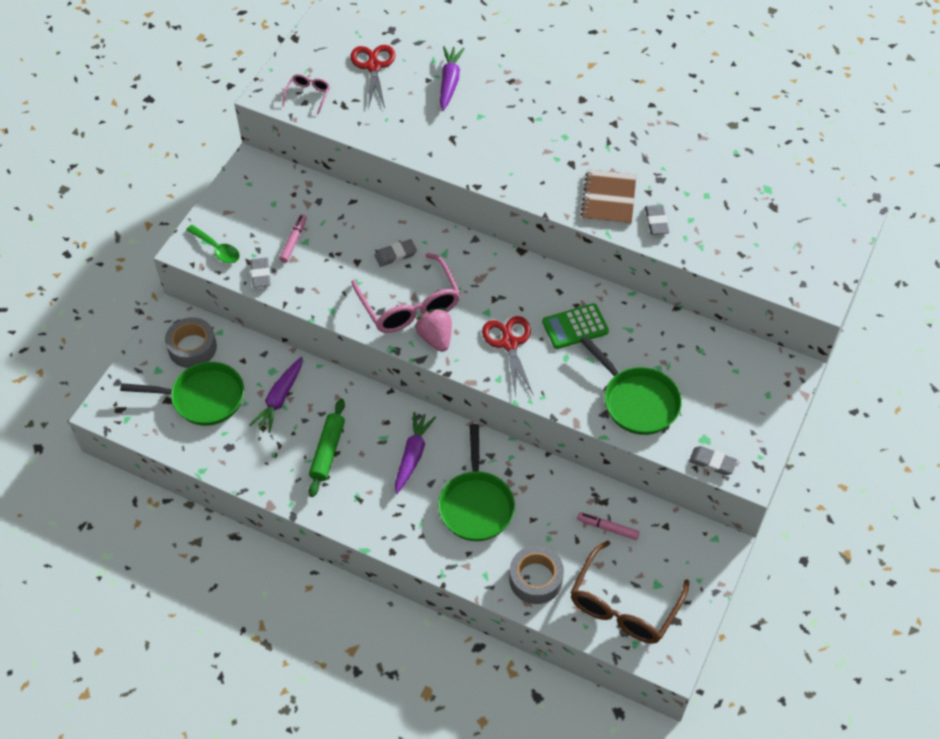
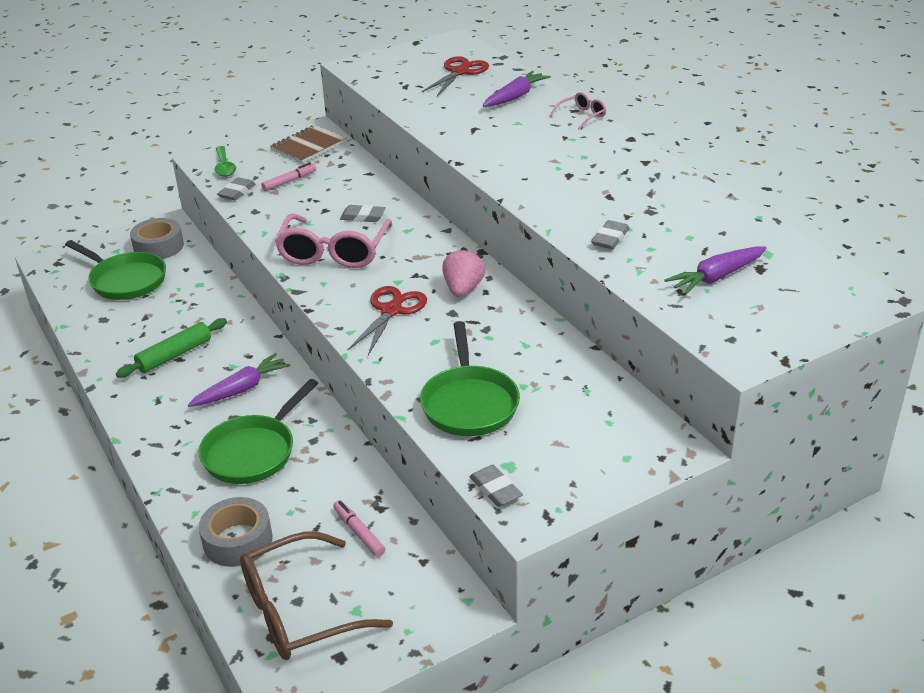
camera: 35 degrees right, 20 degrees down
(280, 399) = (182, 304): purple carrot -> purple carrot (716, 277)
(308, 95) = (383, 73): pink glasses -> pink glasses (581, 116)
(435, 338) = (328, 282): pink strawberry -> pink strawberry (463, 289)
(575, 327) = (471, 322): green calculator -> none
(608, 199) = (578, 208): brown notebook -> brown notebook (308, 146)

